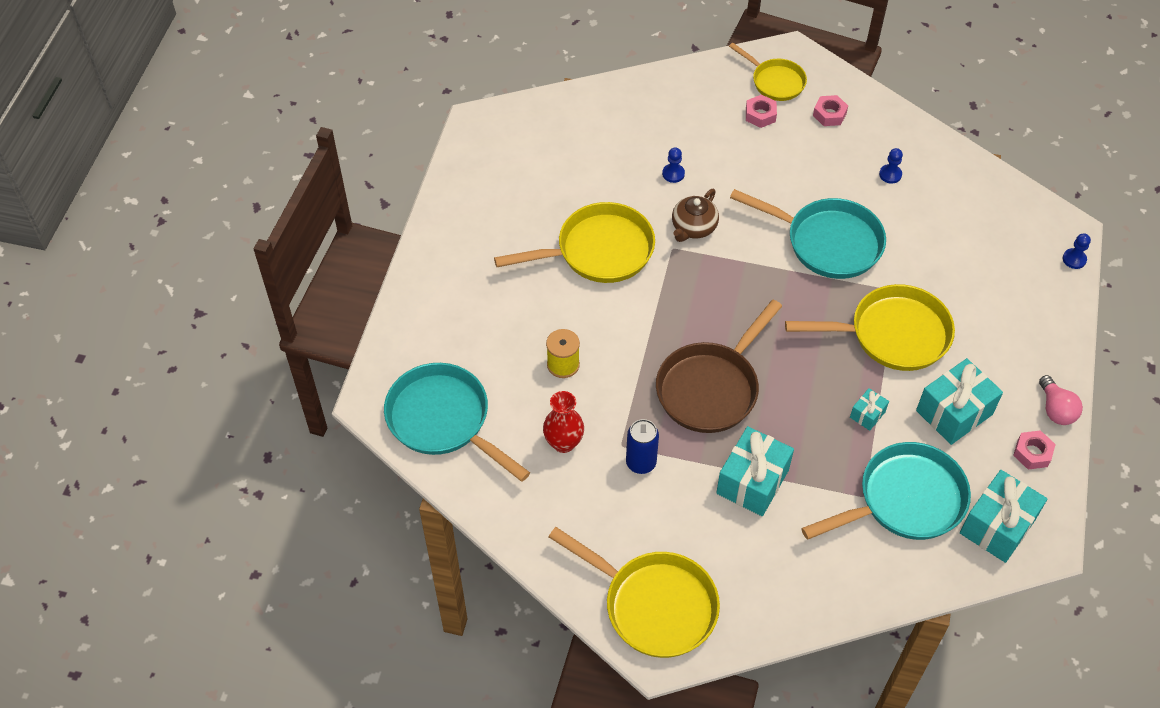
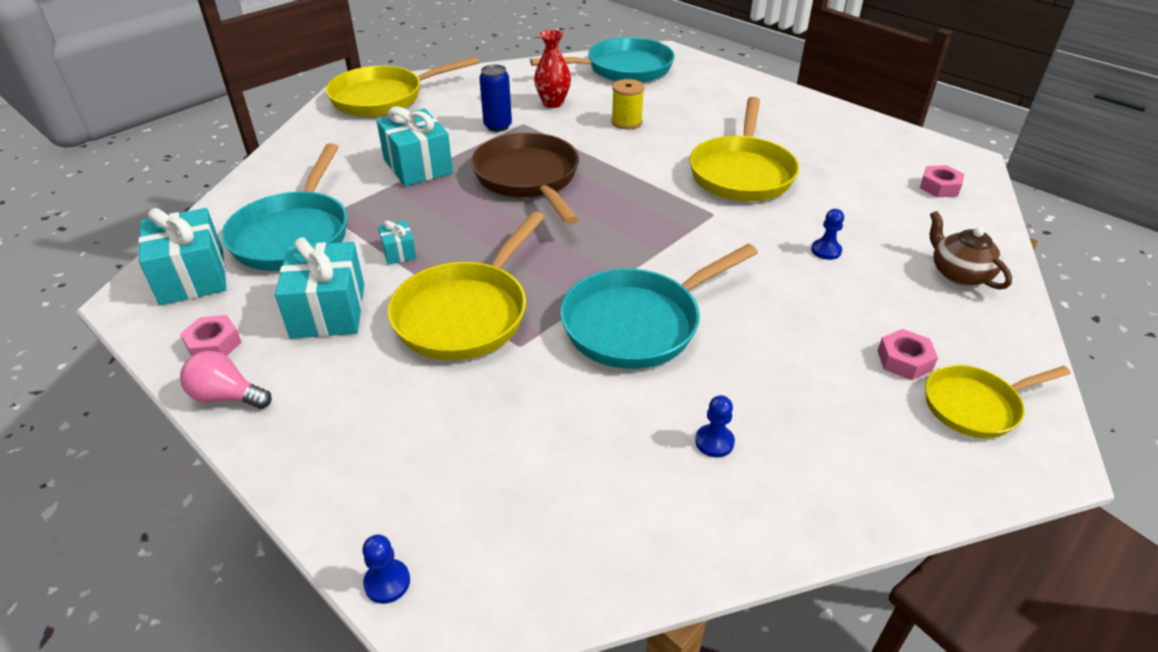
camera: 120 degrees right, 15 degrees down
(693, 227) = (733, 236): brown teapot -> brown teapot (958, 273)
(829, 114) = (877, 434): pink nut -> pink nut (939, 187)

